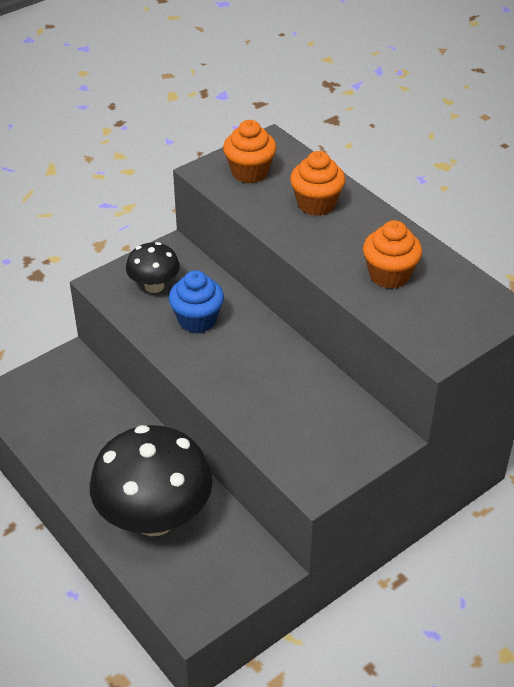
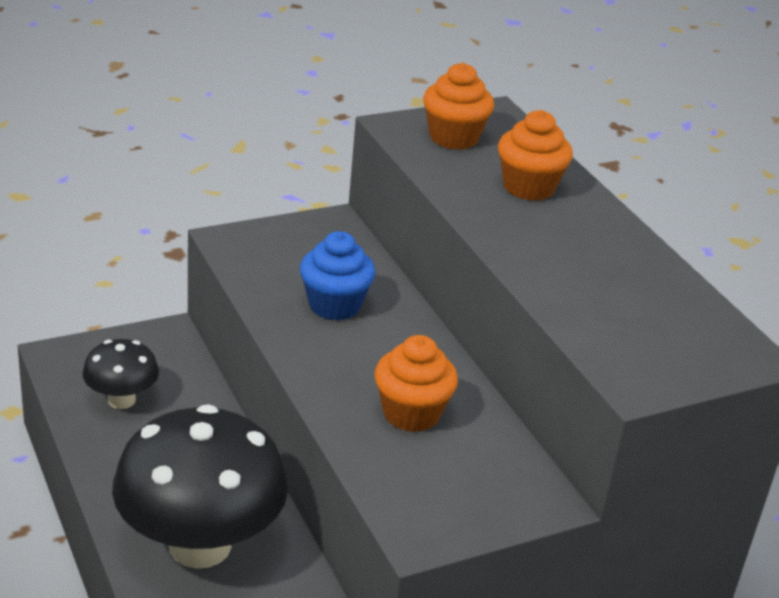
camera: 10 degrees right, 10 degrees down
(154, 286) = (294, 257): black mushroom -> black mushroom (121, 400)
(389, 275) = (599, 283): orange cupcake -> orange cupcake (411, 413)

